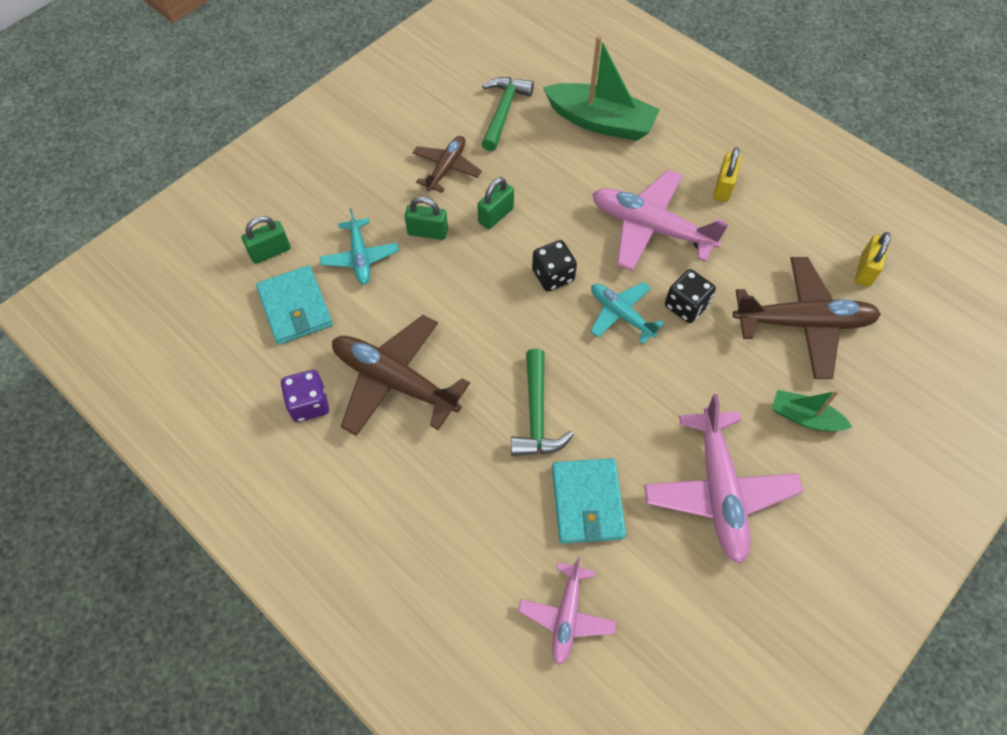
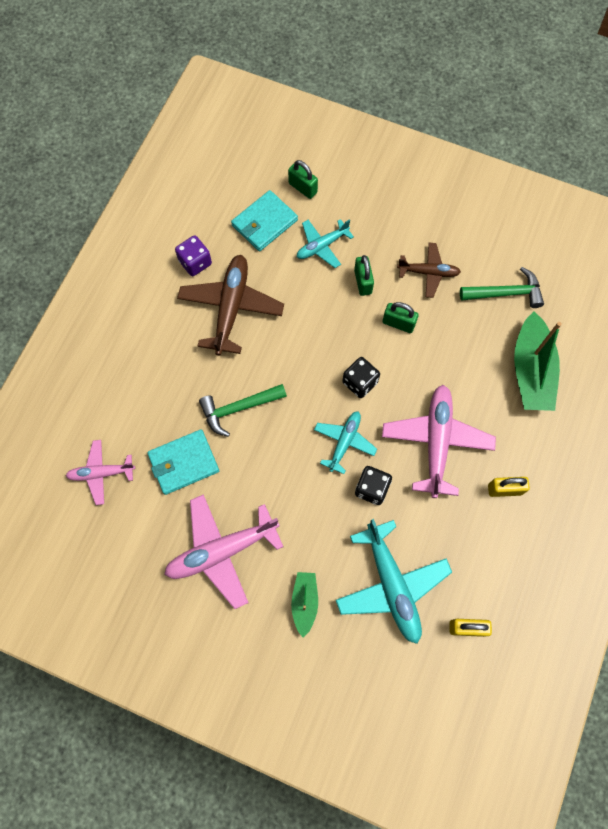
camera: 70 degrees right, 10 degrees up
(803, 323) = (391, 585): brown plane -> turquoise plane

